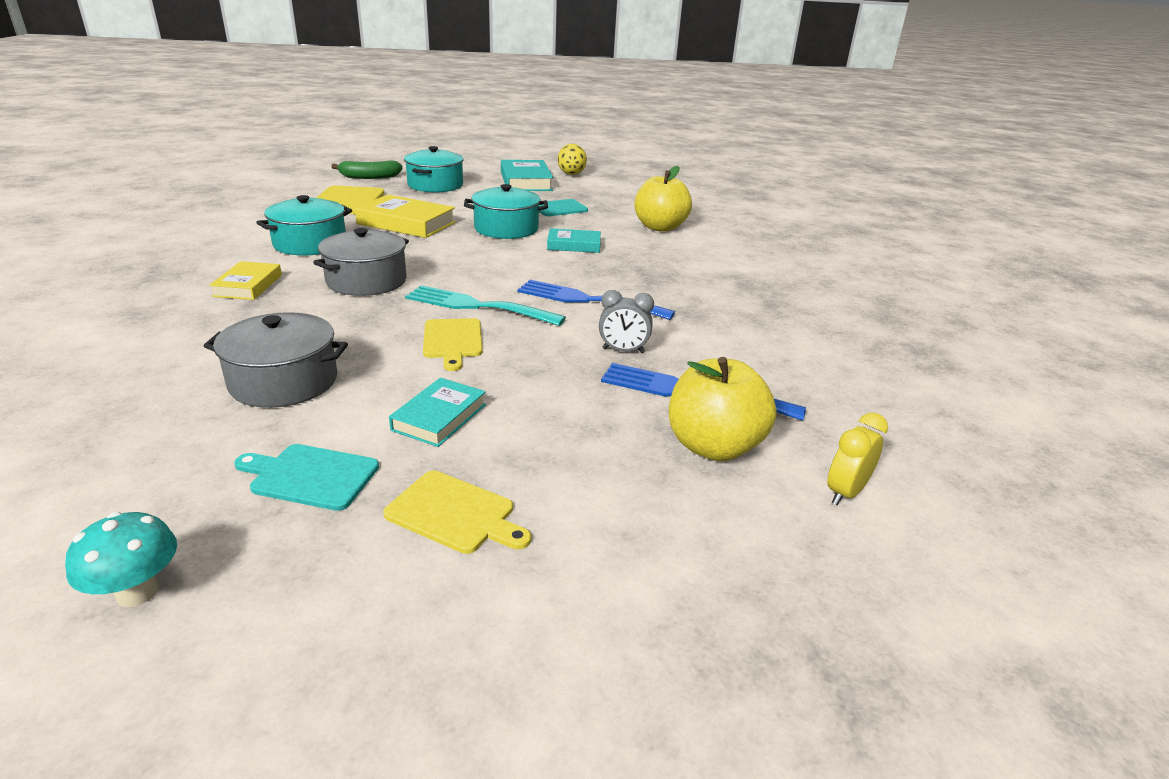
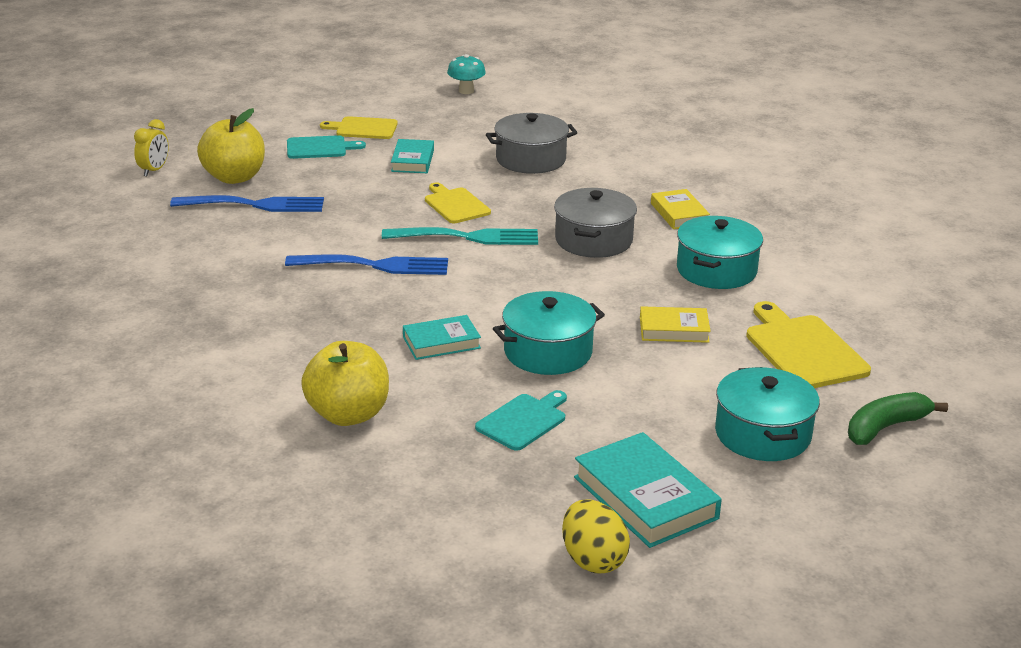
camera: 160 degrees right, 0 degrees up
(310, 476) = (449, 127): turquoise cutting board -> turquoise cutting board (319, 148)
(406, 223) = (674, 330): yellow book -> yellow book, size x0.61
(623, 350) = (318, 224): grey clock -> none

